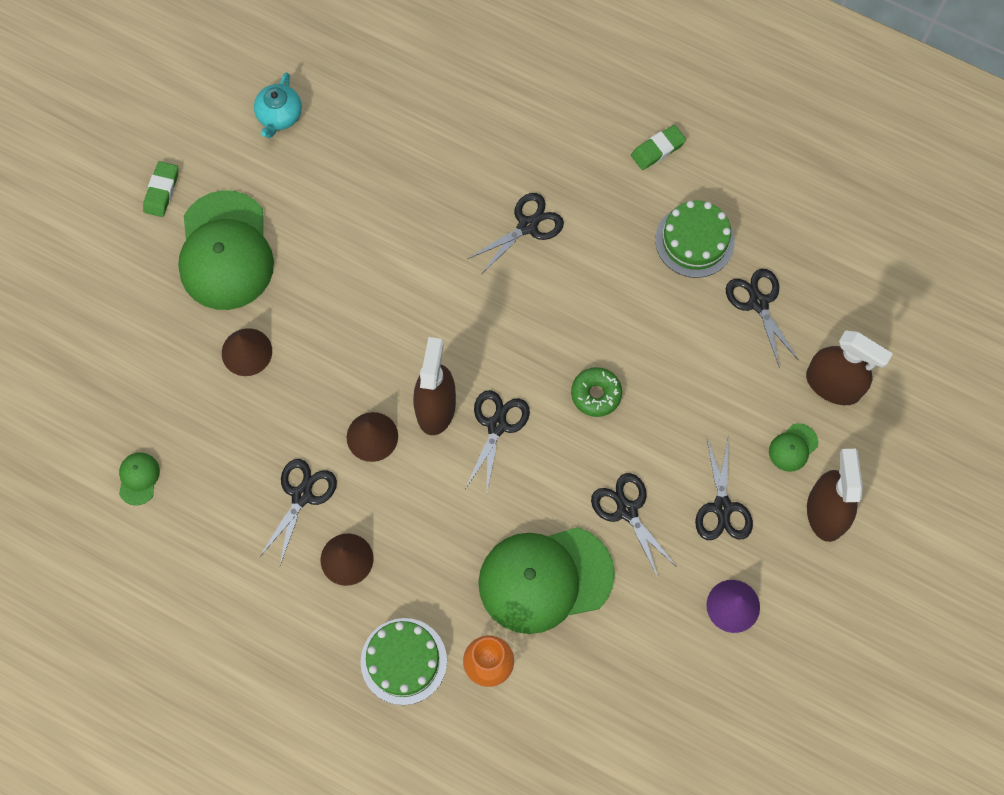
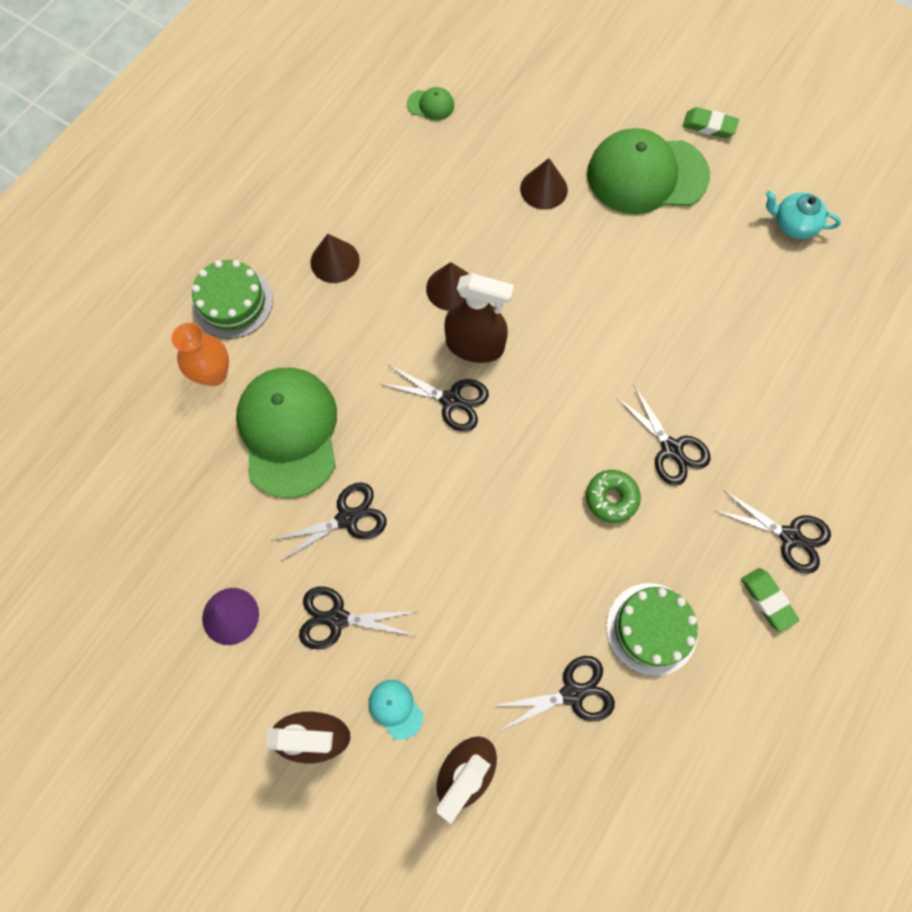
camera: 95 degrees right, 0 degrees up
(302, 495) = (400, 228): black scissors -> black scissors (790, 536)
(596, 394) = (476, 500): green donut -> green donut (611, 498)
(793, 447) = (395, 709): green cap -> turquoise cap

